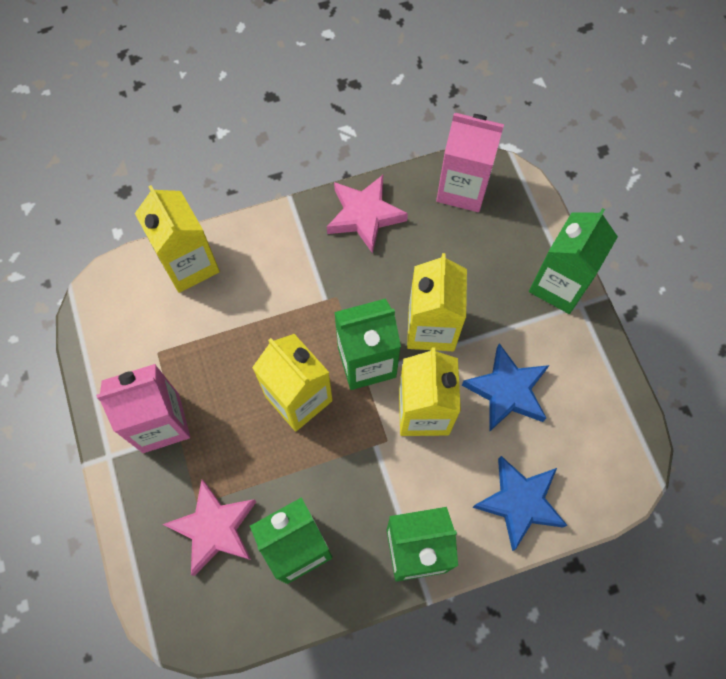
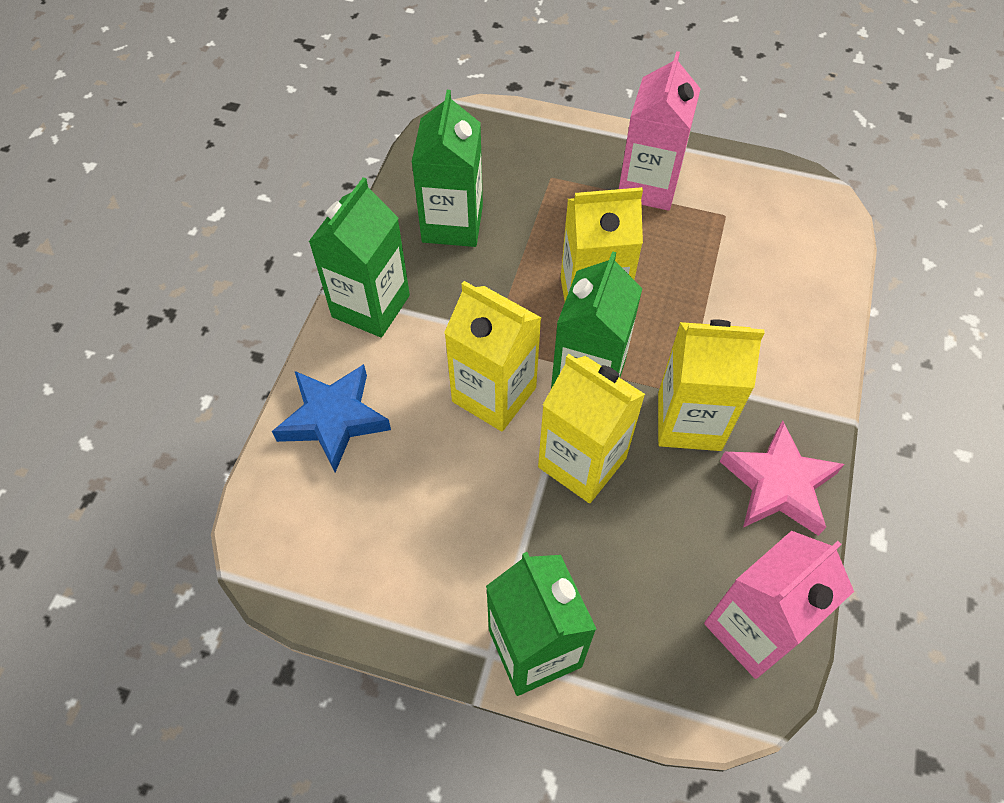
camera: 125 degrees right, 10 degrees down
(189, 264) = (814, 284): yellow carton -> yellow carton (689, 421)
(214, 528) = (519, 178): pink star -> none
(507, 391) = (452, 489): blue star -> none

